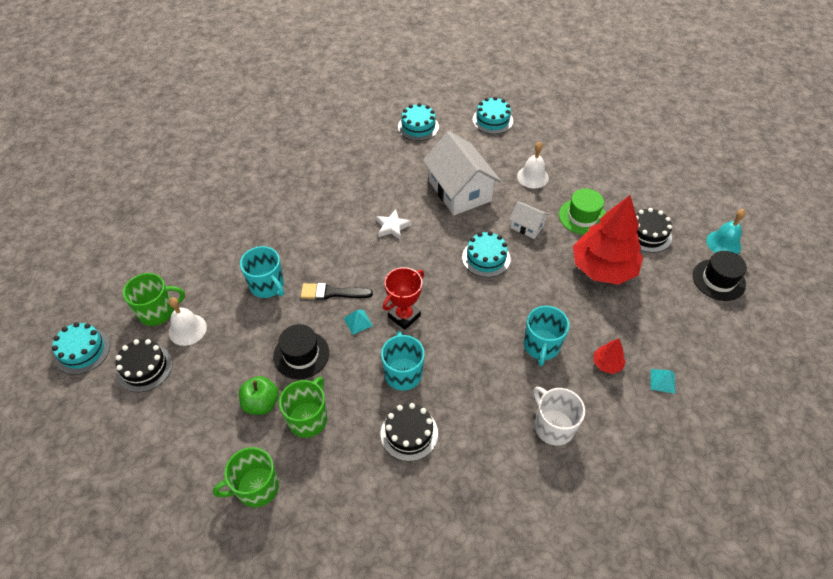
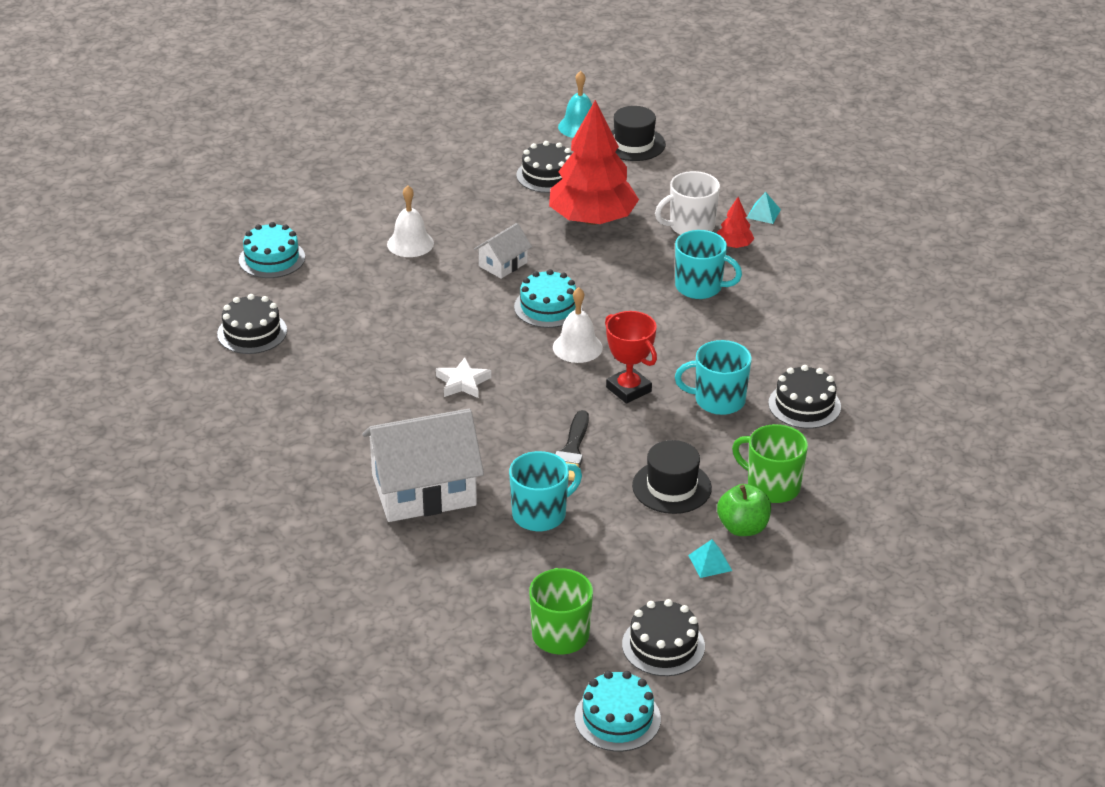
camera: 80 degrees left, 15 degrees down
(187, 329) = (603, 600): white bell -> white bell (577, 347)
(256, 487) = (862, 536): green mug -> none
(358, 322) = (628, 431): turquoise pyramid -> turquoise pyramid (710, 563)
(418, 127) = (252, 332): turquoise cake -> black cake
(459, 191) = (413, 311): white house -> white house (424, 490)
(553, 426) = (809, 298): white mug -> white mug (691, 226)
(582, 216) = (501, 217): green hat -> none

